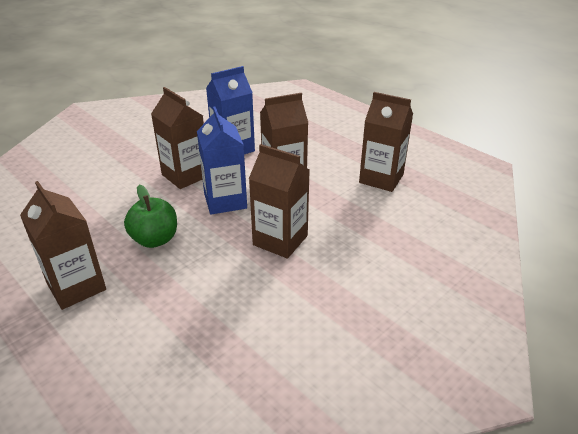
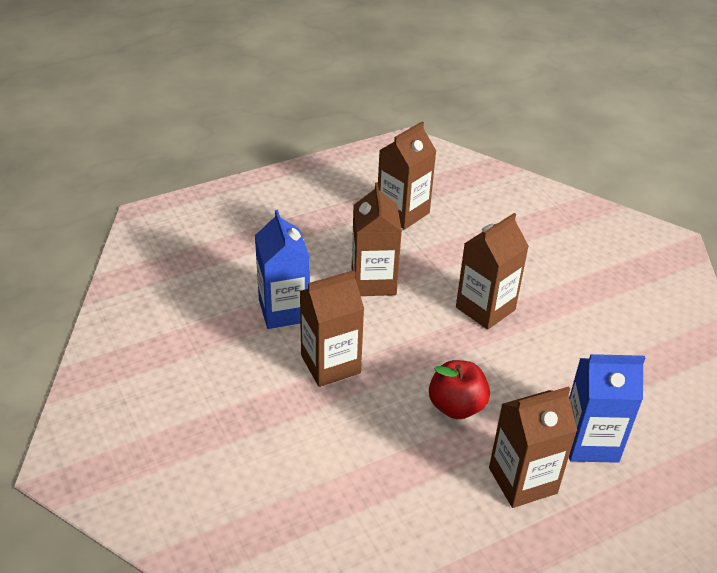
camera: 75 degrees left, 5 degrees up
(155, 239) = (456, 406): green apple -> red apple
(225, 201) = (400, 337): blue carton -> blue carton (590, 442)

